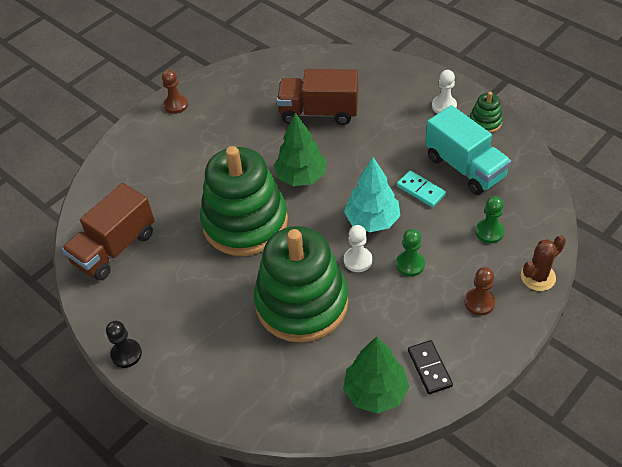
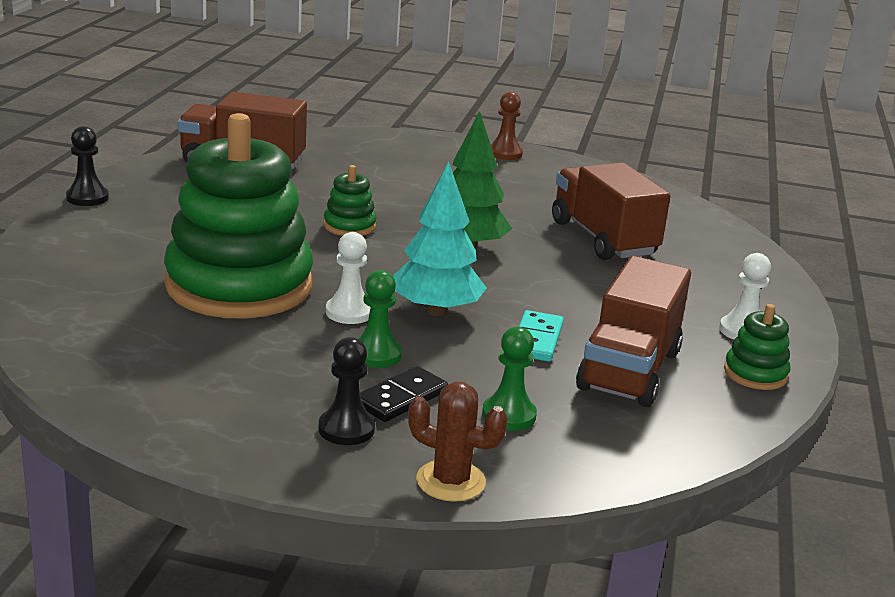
camera: 55 degrees right, 25 degrees down
(245, 222) = (349, 226): green stacking toy -> green stacking toy, size x0.41
(375, 392) = (111, 366): green tree -> none
(429, 368) = (181, 404): black domino -> black domino (401, 398)
(464, 167) = (629, 370): turquoise truck -> brown truck
(479, 302) = (346, 429): brown pawn -> black pawn

